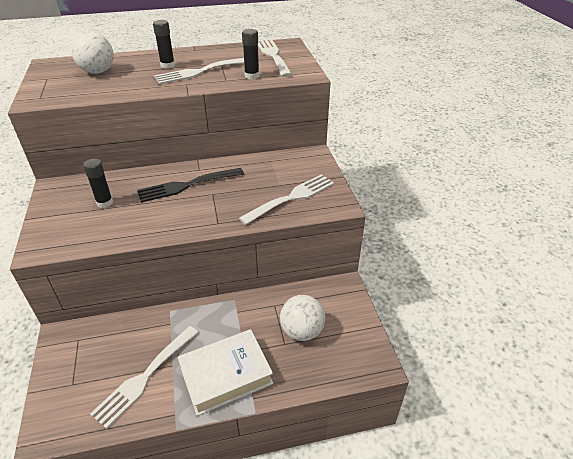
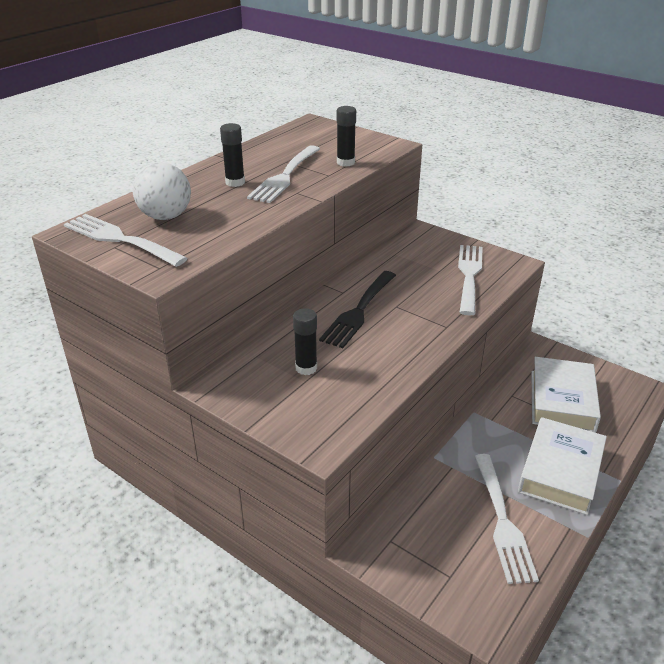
camera: 40 degrees left, 5 degrees down
(273, 56) = (323, 138): white fork -> white fork (119, 239)
(302, 331) = (562, 400): white ball -> white book

